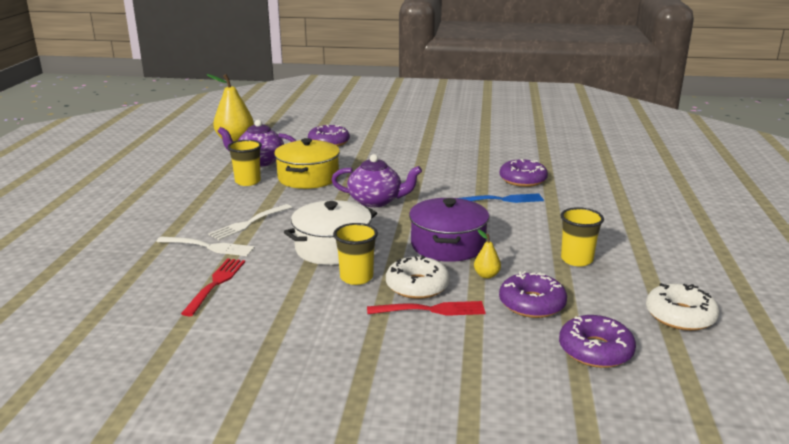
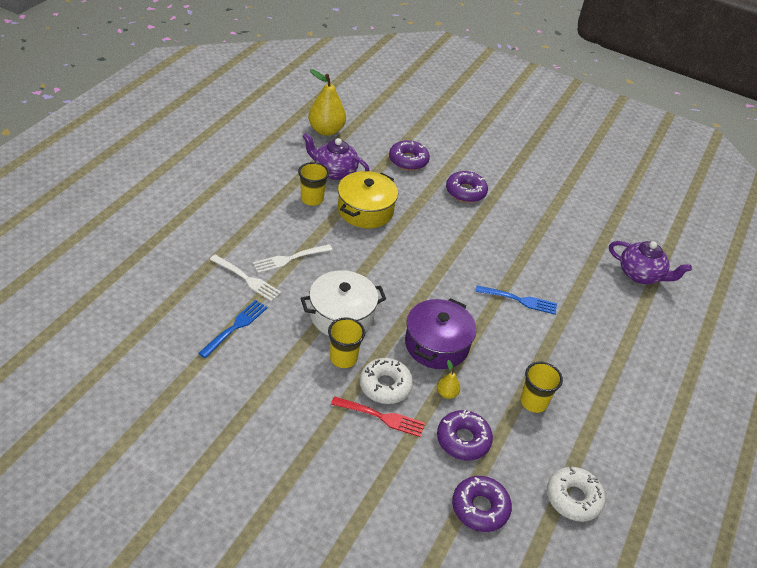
camera: 15 degrees right, 20 degrees up
(215, 284) = (235, 327): red fork -> blue fork
(376, 201) = (407, 264): purple teapot -> purple teapot (641, 274)
(522, 180) = (555, 277): purple donut -> purple donut (465, 192)

